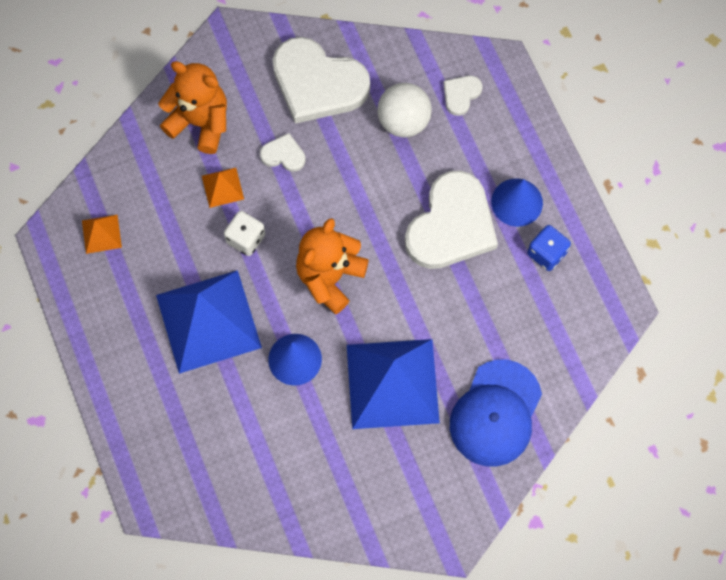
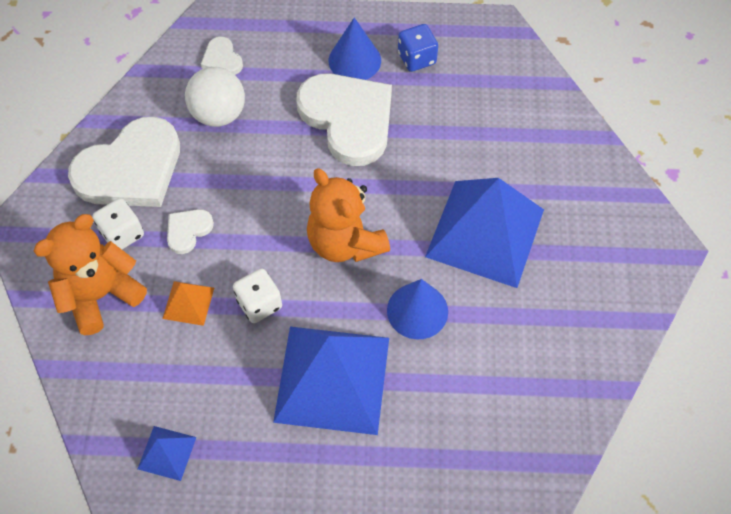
camera: 65 degrees left, 10 degrees down
(101, 233) = (167, 453): orange pyramid -> blue pyramid
(258, 109) = (122, 234): none -> white dice
(495, 413) = (554, 160): blue cap -> none

